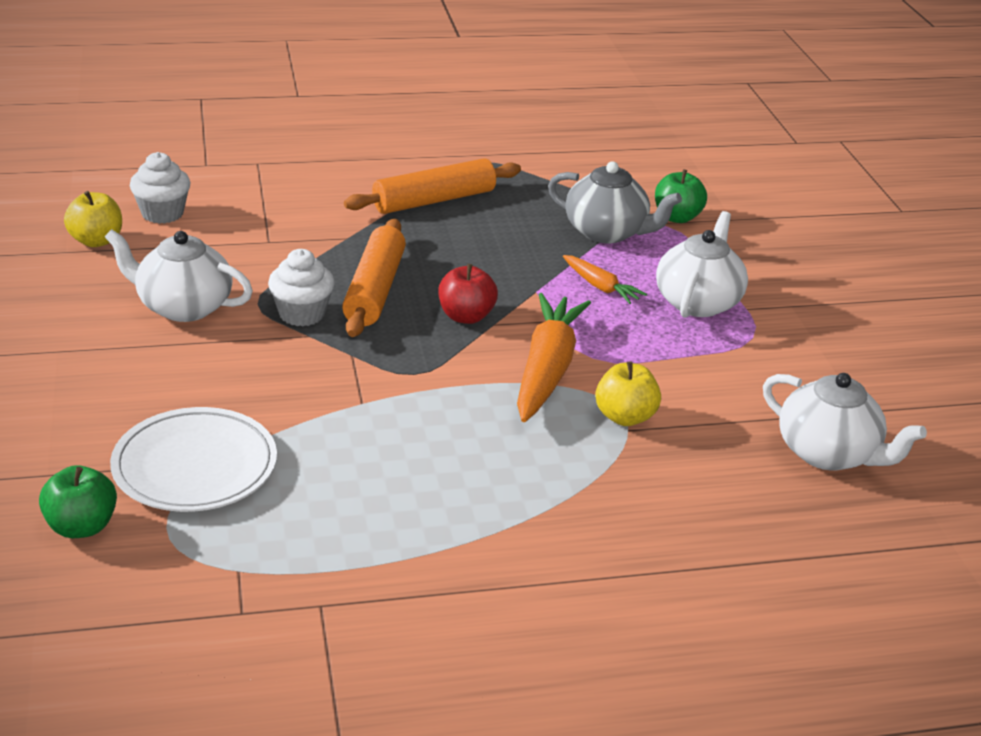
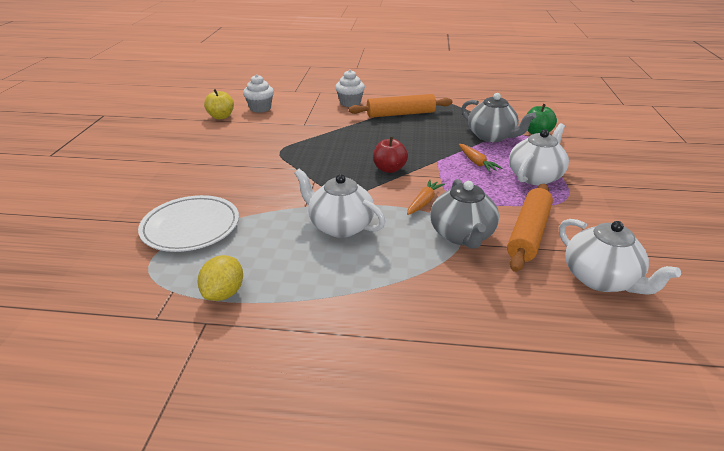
camera: 20 degrees right, 0 degrees up
(81, 526) = (107, 250): green apple -> none
(183, 307) = (241, 148): white teapot -> white teapot (340, 226)
(302, 314) = (299, 158): white cupcake -> white cupcake (350, 103)
(320, 560) = (224, 293): none -> yellow lemon
(375, 290) = (345, 151): orange rolling pin -> orange rolling pin (528, 233)
(547, 369) = (424, 202): orange carrot -> orange carrot, size x0.51
(625, 417) = (462, 235): yellow apple -> grey teapot

